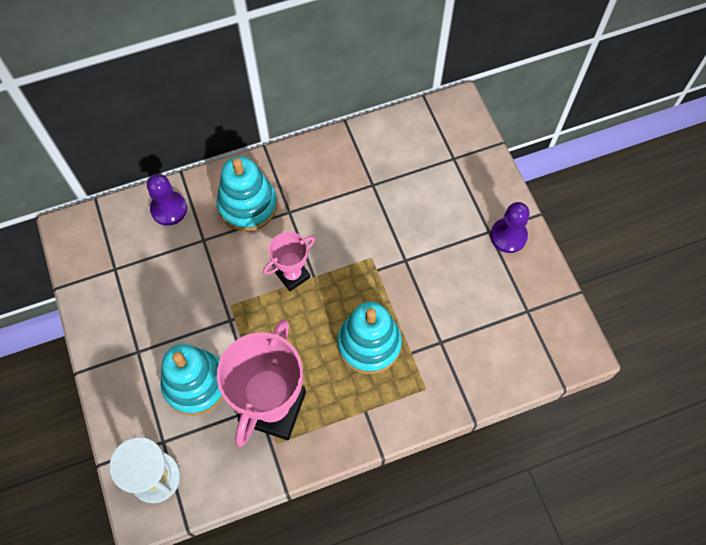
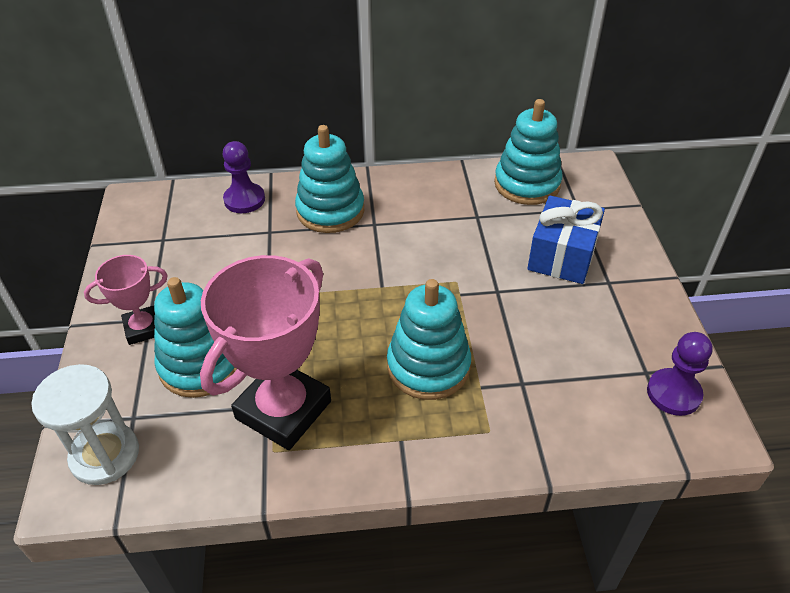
camera: 15 degrees right, 20 degrees down
(292, 275) = (357, 280): pink trophy -> pink trophy (143, 328)
(406, 139) = (527, 184): none -> turquoise stacking toy
(449, 212) = (562, 255): none -> blue gift
(508, 236) = (632, 291): purple pawn -> purple pawn (673, 393)

